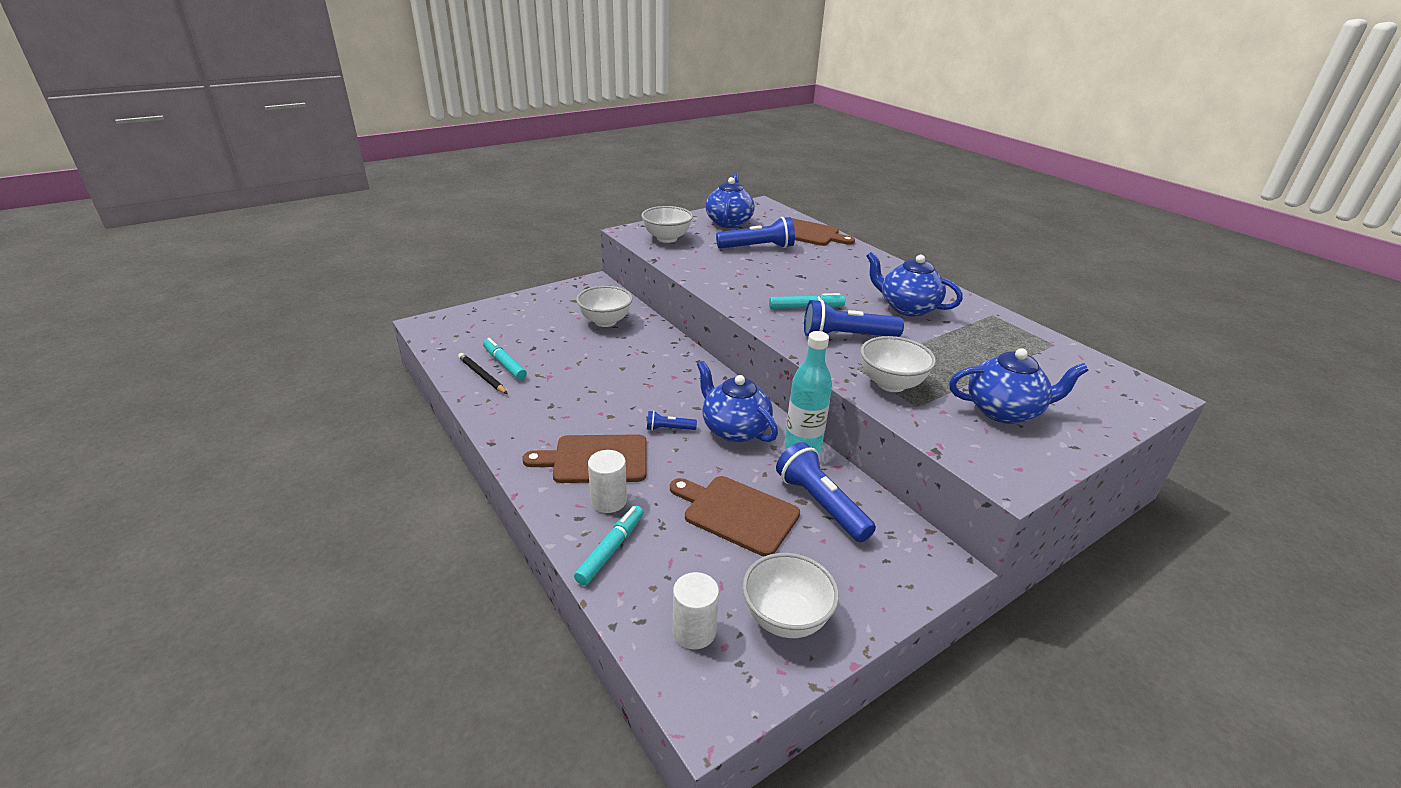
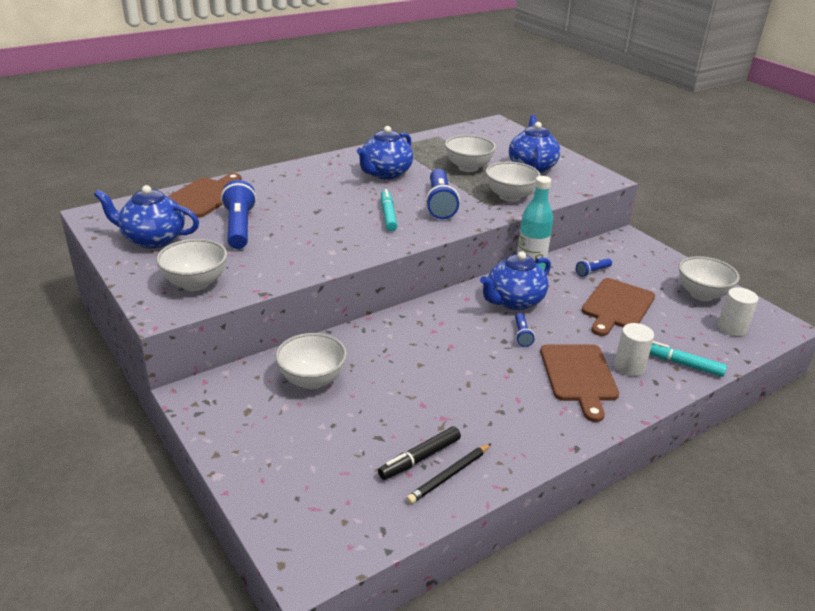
camera: 90 degrees left, 0 degrees up
(504, 364) = (420, 458): turquoise marker -> black marker
(821, 504) = (592, 271): blue flashlight -> blue flashlight, size x0.49
(963, 360) = (468, 167): none -> white bowl

